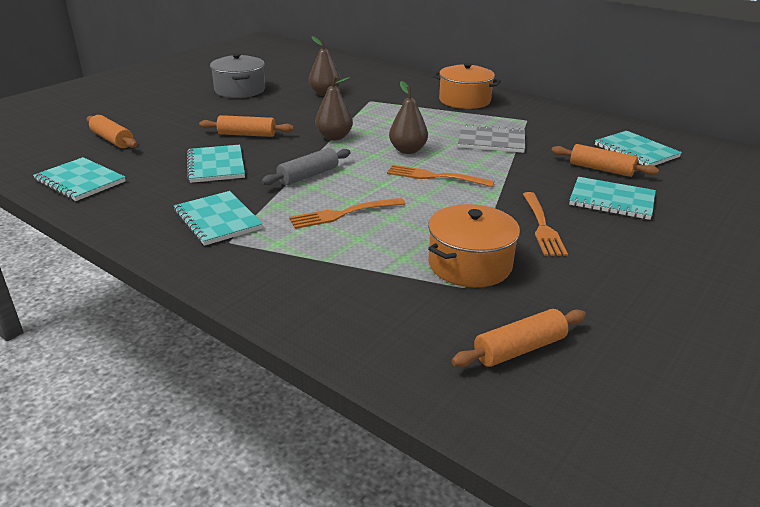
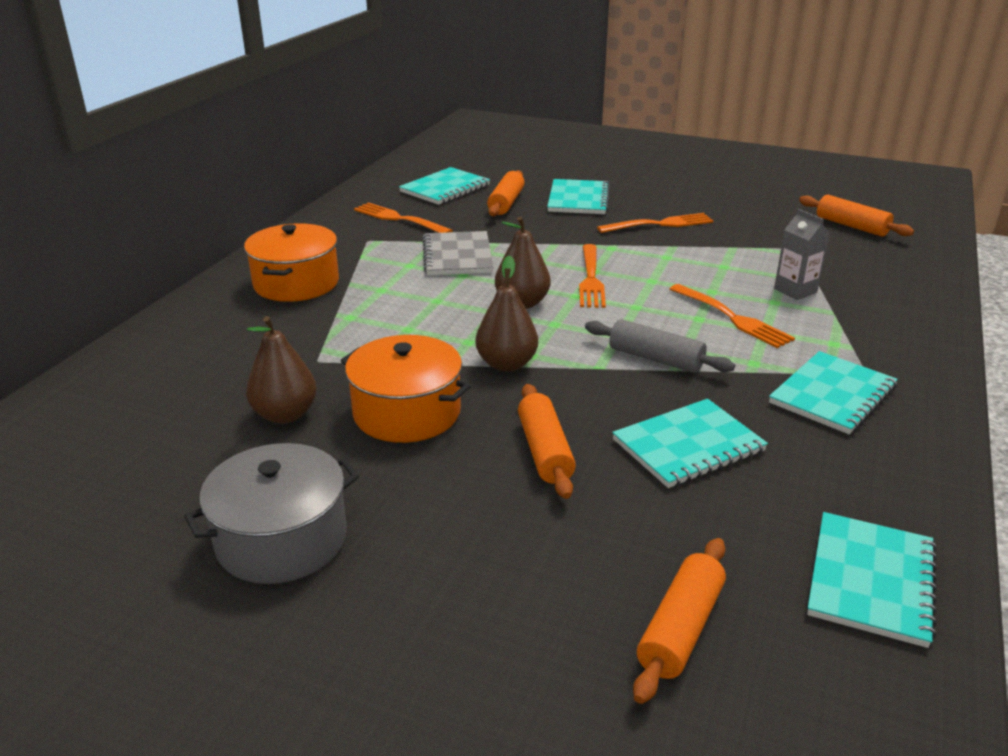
camera: 105 degrees left, 0 degrees up
(372, 254) = (795, 290): none -> grey carton
(469, 264) = (761, 248): orange pot -> orange pot (407, 412)
(565, 131) = (400, 219): none -> orange fork

